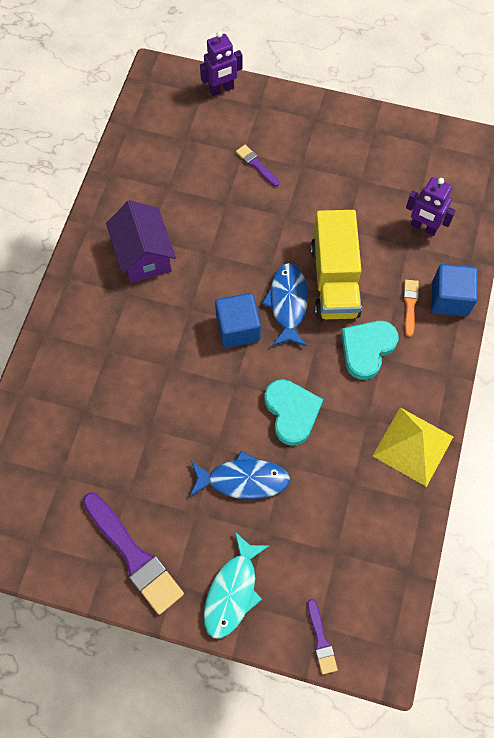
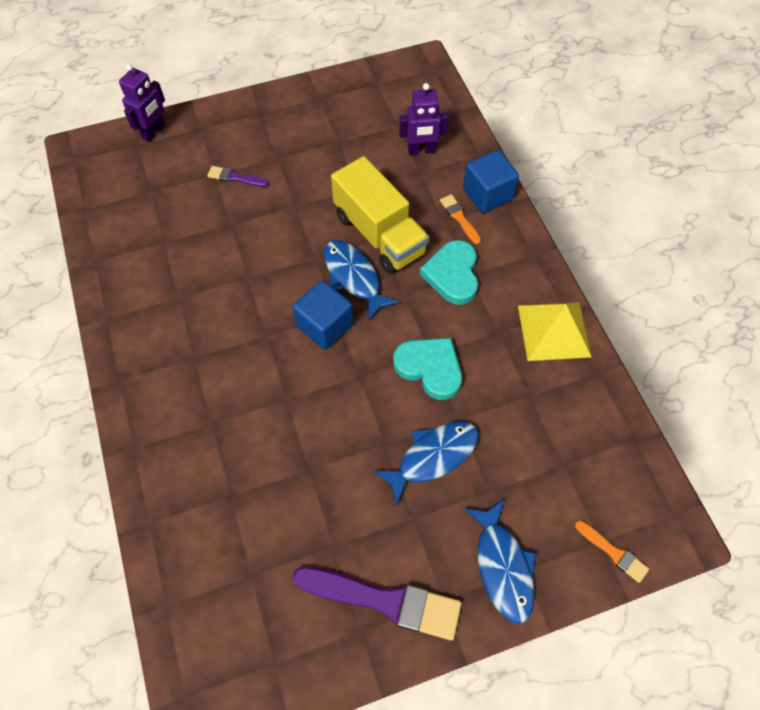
camera: 35 degrees left, 5 degrees down
(144, 255) = (184, 314): purple house -> none
(232, 591) = (502, 566): turquoise fish -> blue fish
(321, 640) = (613, 552): purple brush -> orange brush

